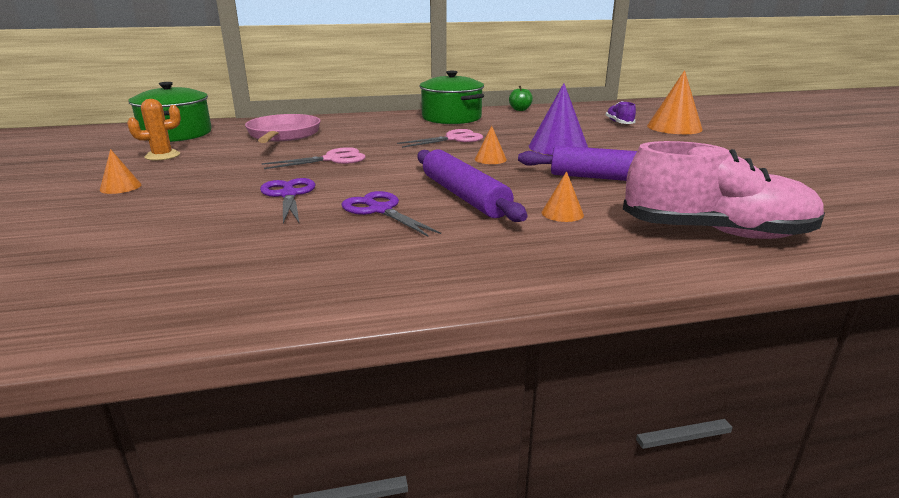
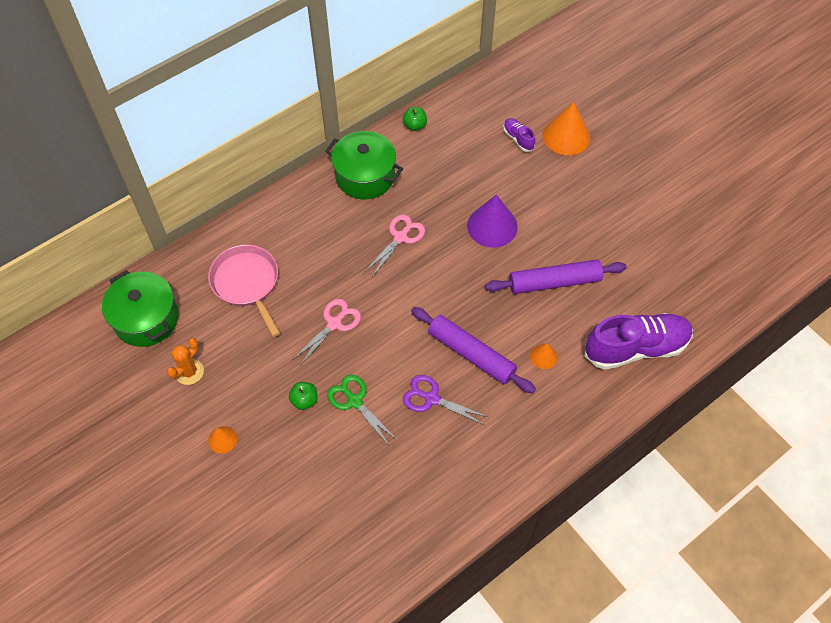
camera: 25 degrees left, 35 degrees up
(237, 185) = (304, 400): none -> green apple
(289, 195) = (354, 401): purple scissors -> green scissors
(490, 159) = (454, 275): orange cone -> none
(715, 232) = (635, 348): pink shoe -> purple shoe

